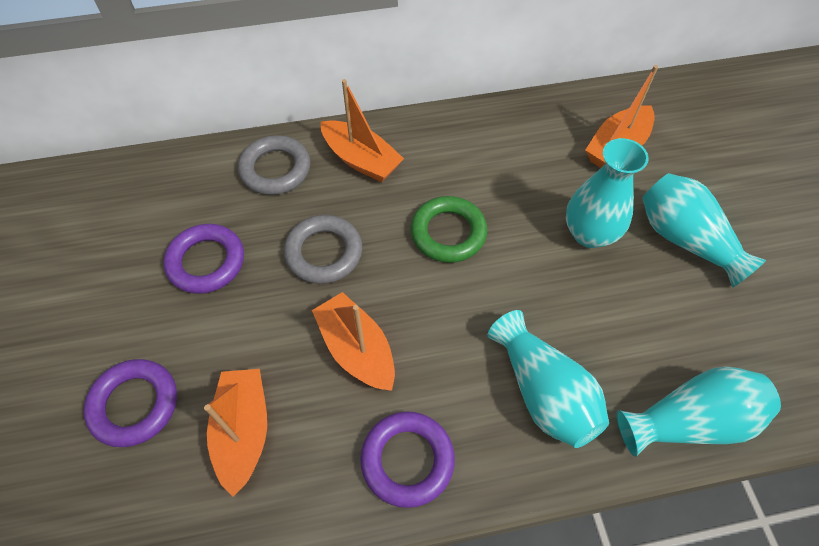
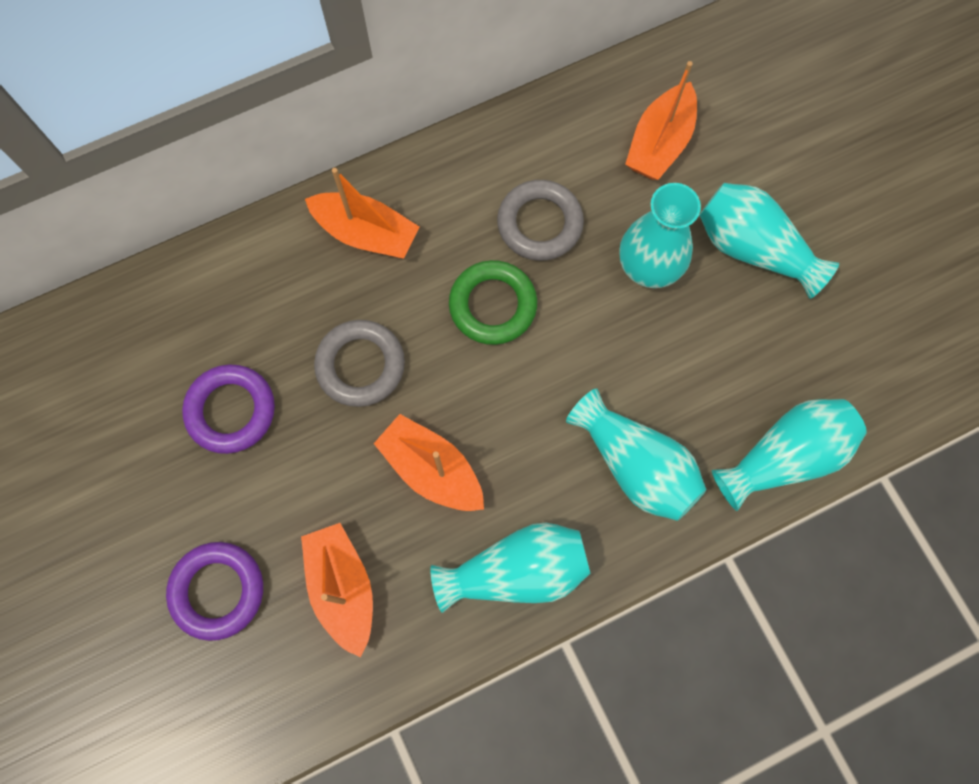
camera: 15 degrees left, 15 degrees up
(275, 169) = (268, 271): grey ring -> grey ring (539, 224)
(407, 460) = (516, 571): purple ring -> turquoise vase

